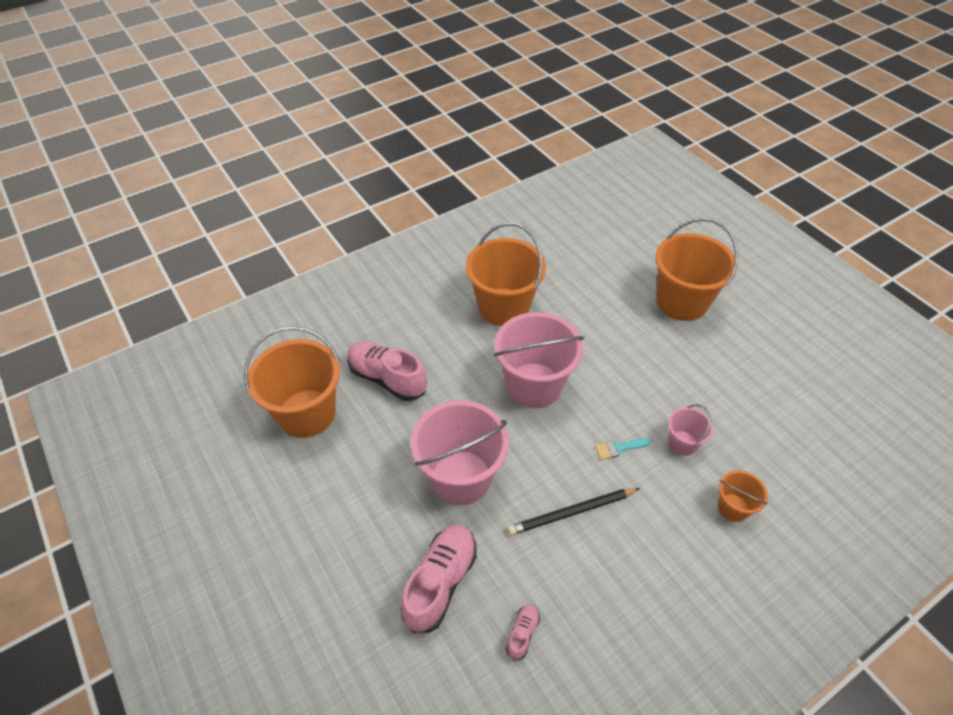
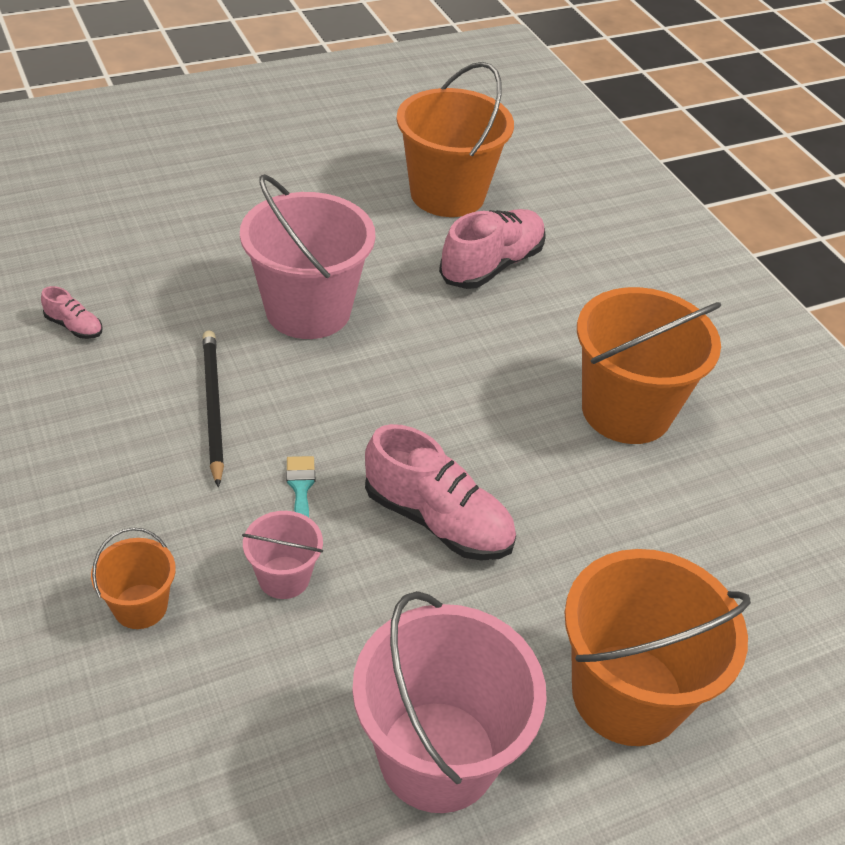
camera: 95 degrees right, 5 degrees down
(440, 582) = (171, 272): pink shoe -> pink shoe (438, 520)
(534, 385) = (449, 414): pink bucket -> pink bucket (438, 756)

